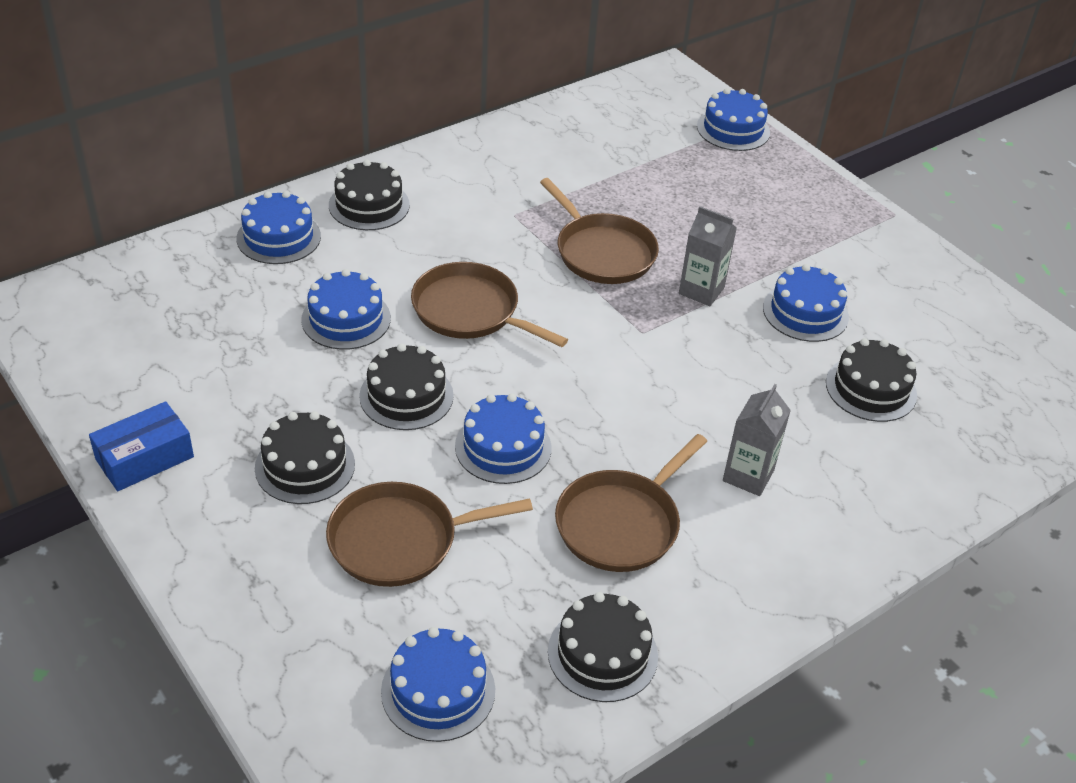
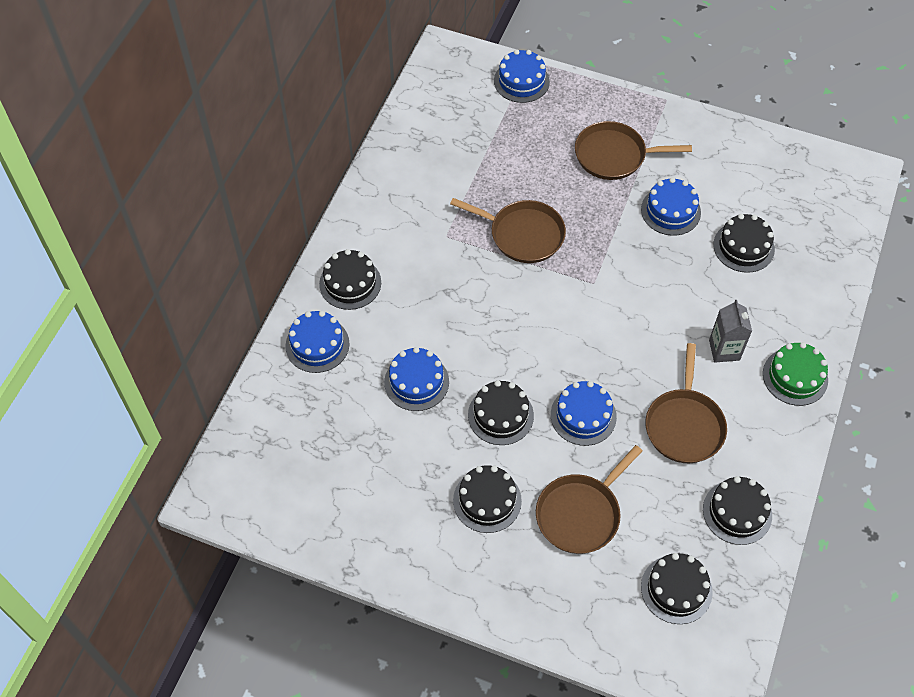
camera: 30 degrees left, 15 degrees up
(145, 458) = (392, 556): blue box -> none
(438, 690) = (676, 589): blue cake -> black cake
(470, 311) = (483, 329): brown pan -> brown pan (614, 155)
(701, 290) = (602, 230): grey carton -> none
(821, 552) = (795, 376): none -> green cake

